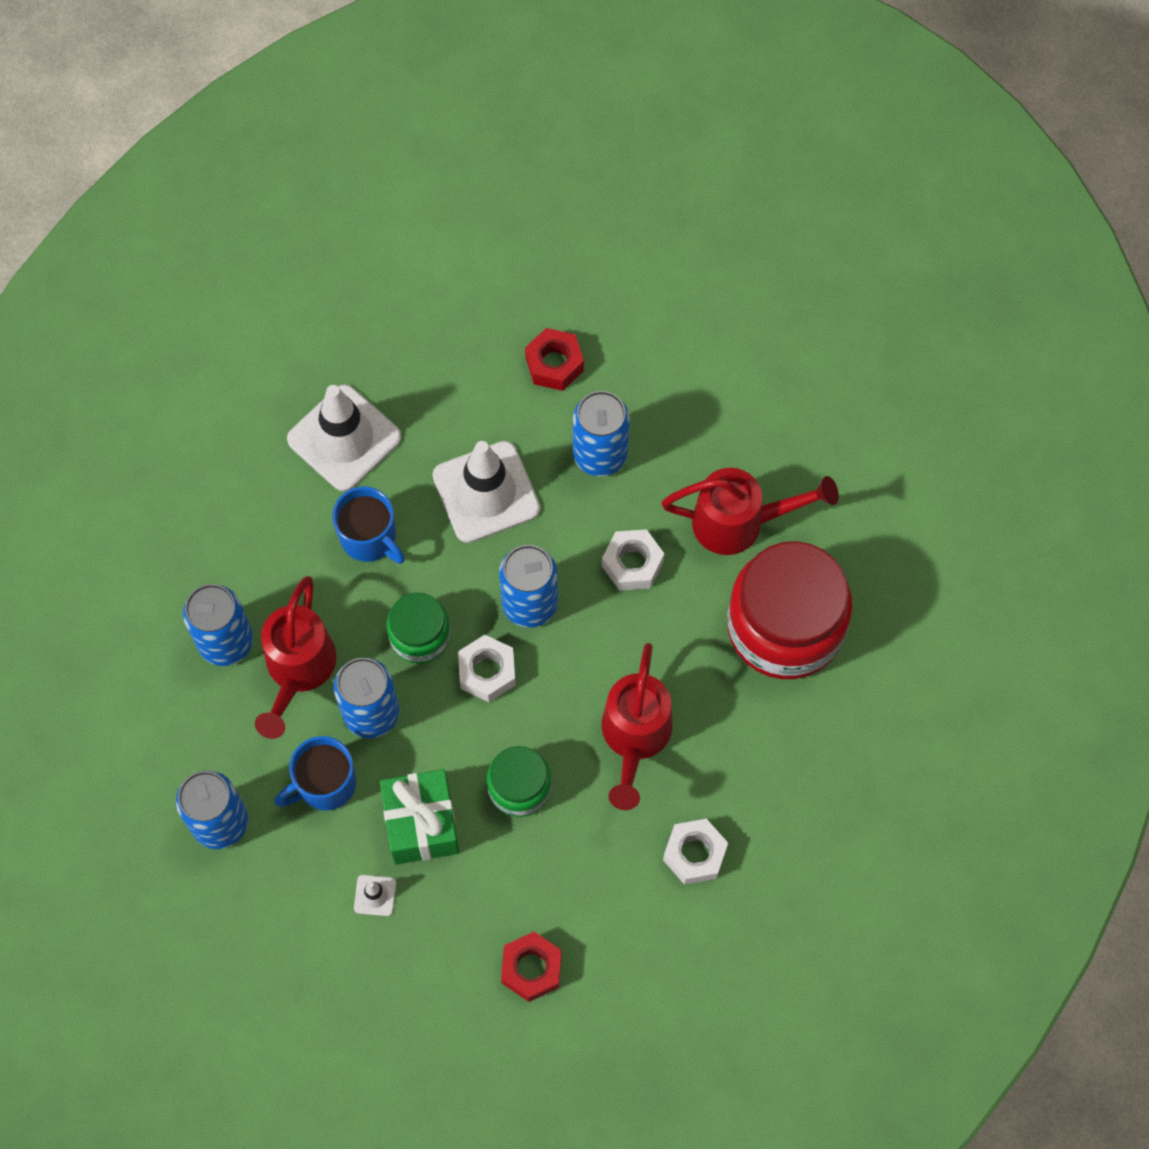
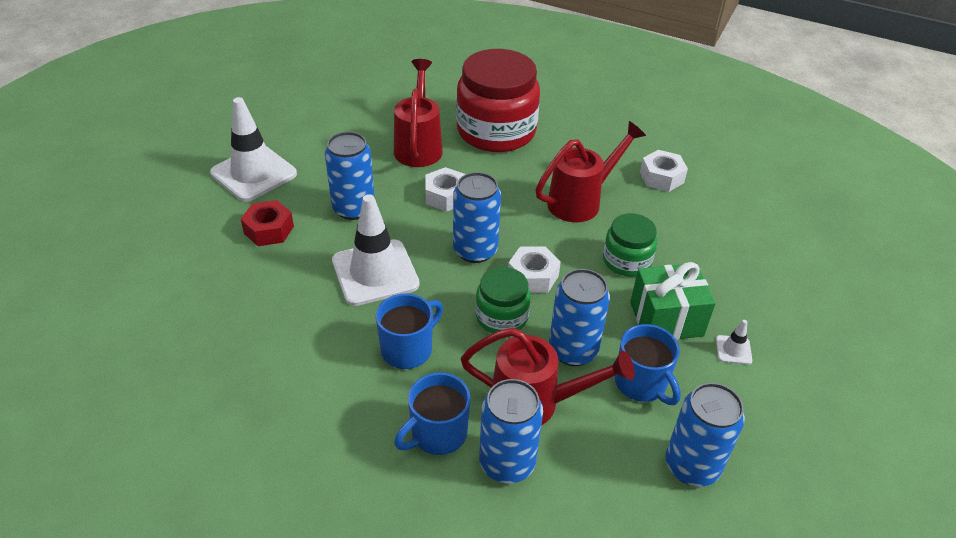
camera: 90 degrees left, 25 degrees down
(260, 575) = (437, 434): none -> blue mug
(344, 438) = (305, 367): white traffic cone -> white traffic cone (254, 173)
(531, 969) = (766, 259): red nut -> none
(634, 739) = (581, 201): red watering can -> red watering can turned 45 degrees counterclockwise

